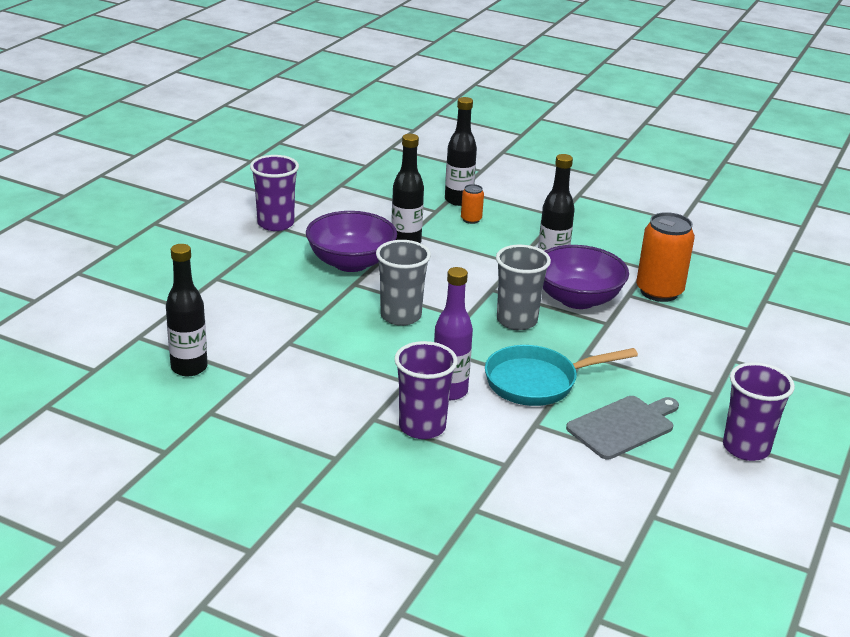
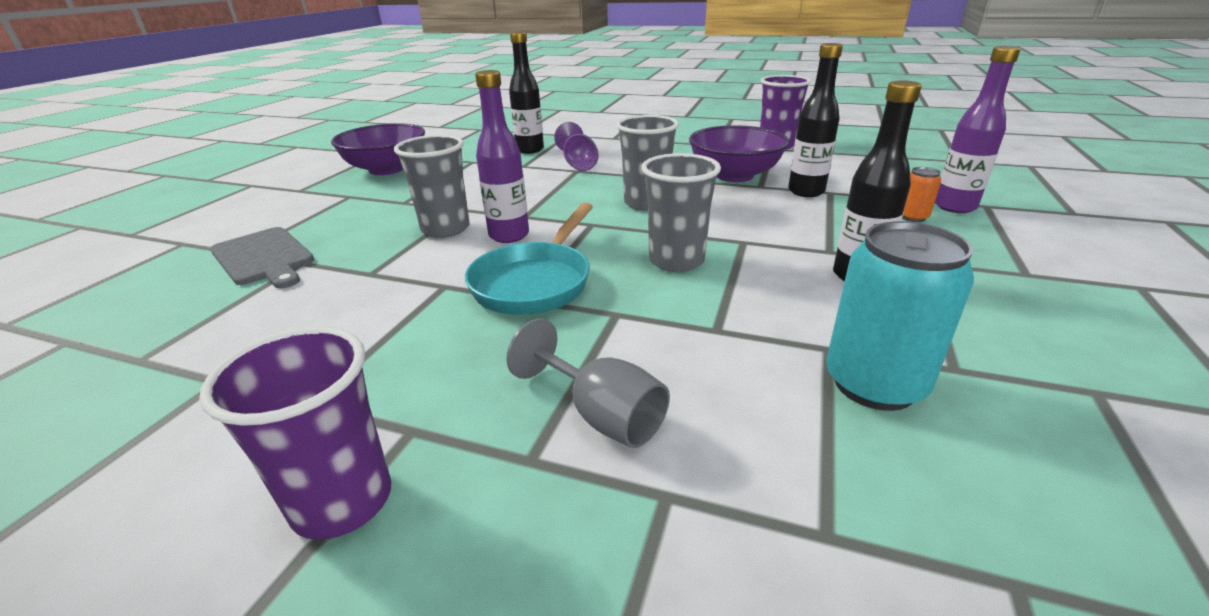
camera: 85 degrees right, 0 degrees up
(268, 339) = (578, 164): none -> purple goblet
(422, 427) = (445, 229): purple cup -> grey cup
(458, 200) = (954, 207): black bottle -> purple bottle
(537, 382) = (535, 282): turquoise pan -> turquoise pan turned 135 degrees counterclockwise
(577, 299) = (770, 300): purple bowl -> purple bowl (387, 169)
(623, 426) = (432, 351): grey cutting board -> grey cutting board (263, 258)
(659, 291) = (874, 384): orange can -> turquoise can
(683, 370) = (601, 415): none -> grey goblet

